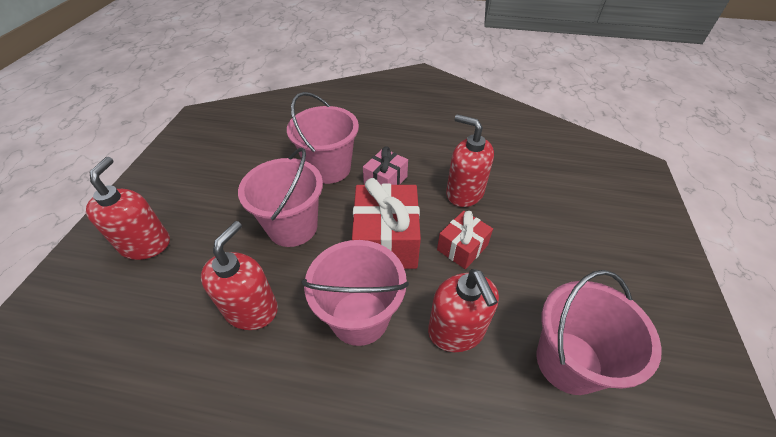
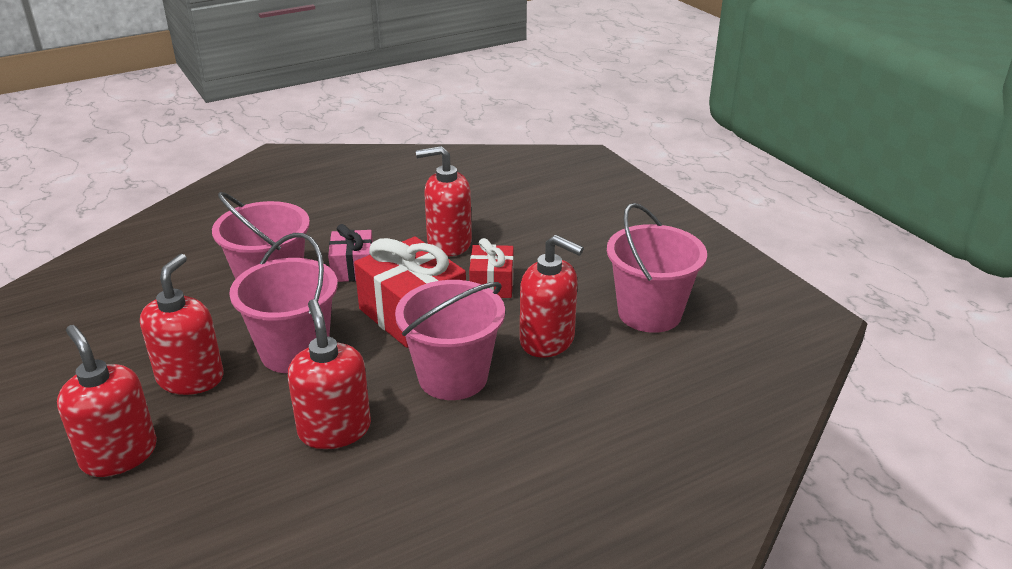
camera: 40 degrees left, 15 degrees down
(227, 211) = (190, 378): none -> red soap dispenser

